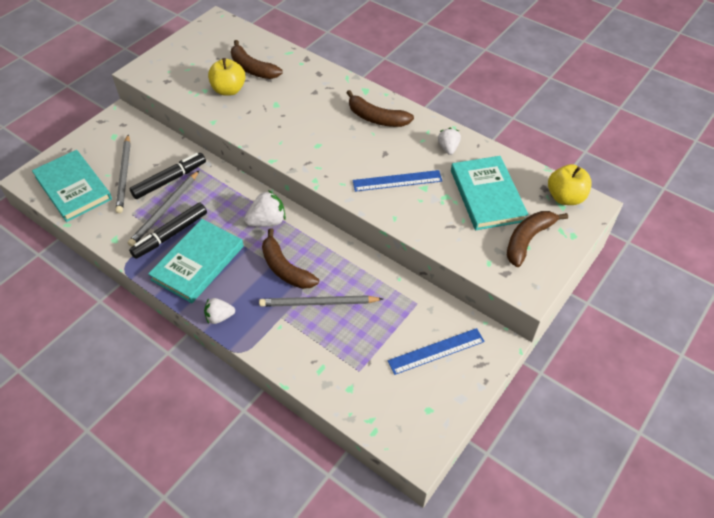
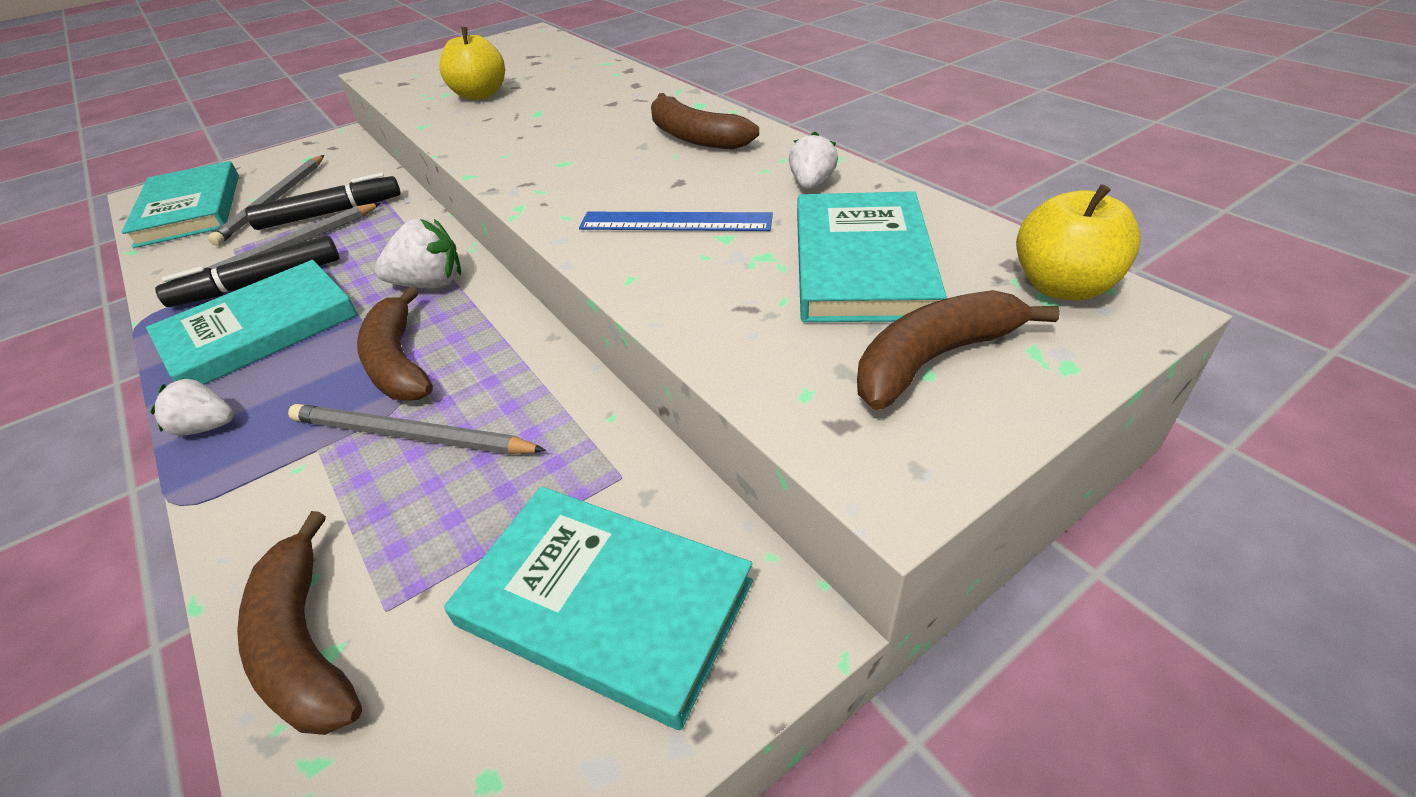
camera: 20 degrees right, 10 degrees down
(252, 68) = (536, 76): brown banana -> brown banana (304, 644)
(436, 351) = (604, 603): blue ruler -> turquoise book

